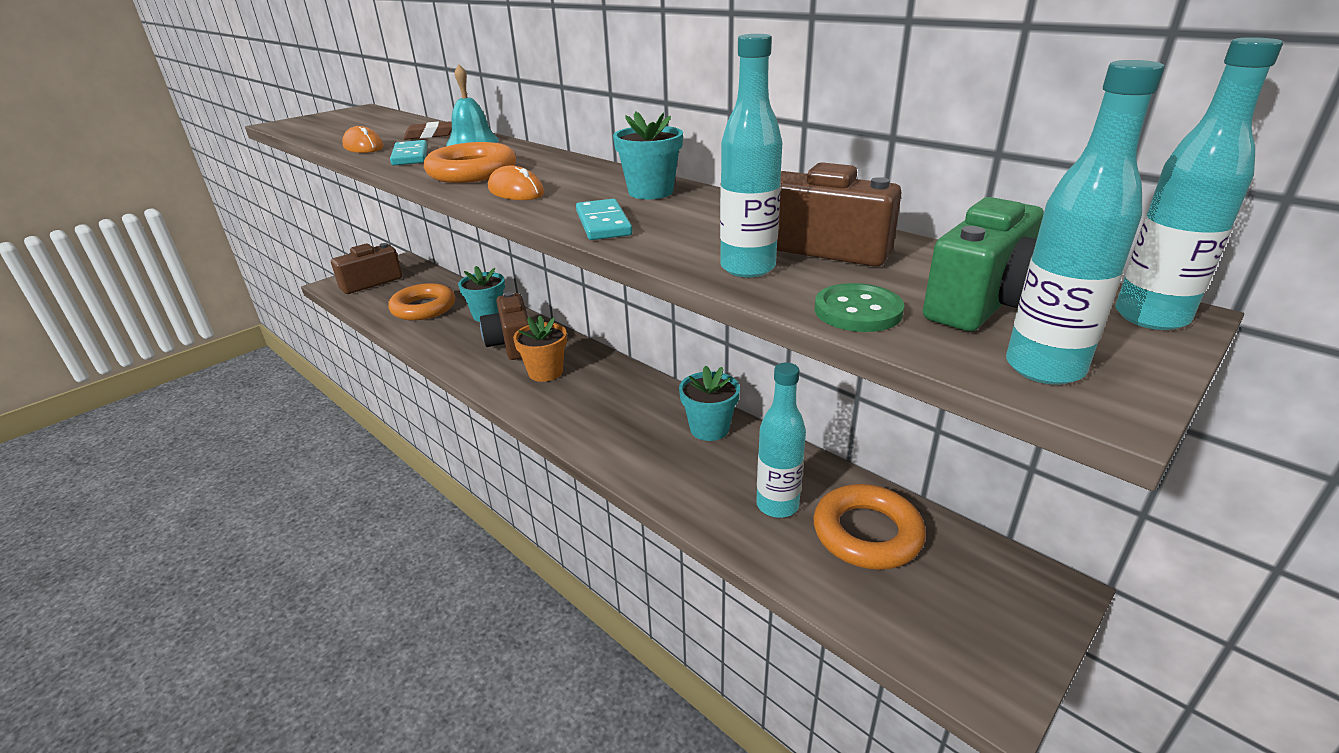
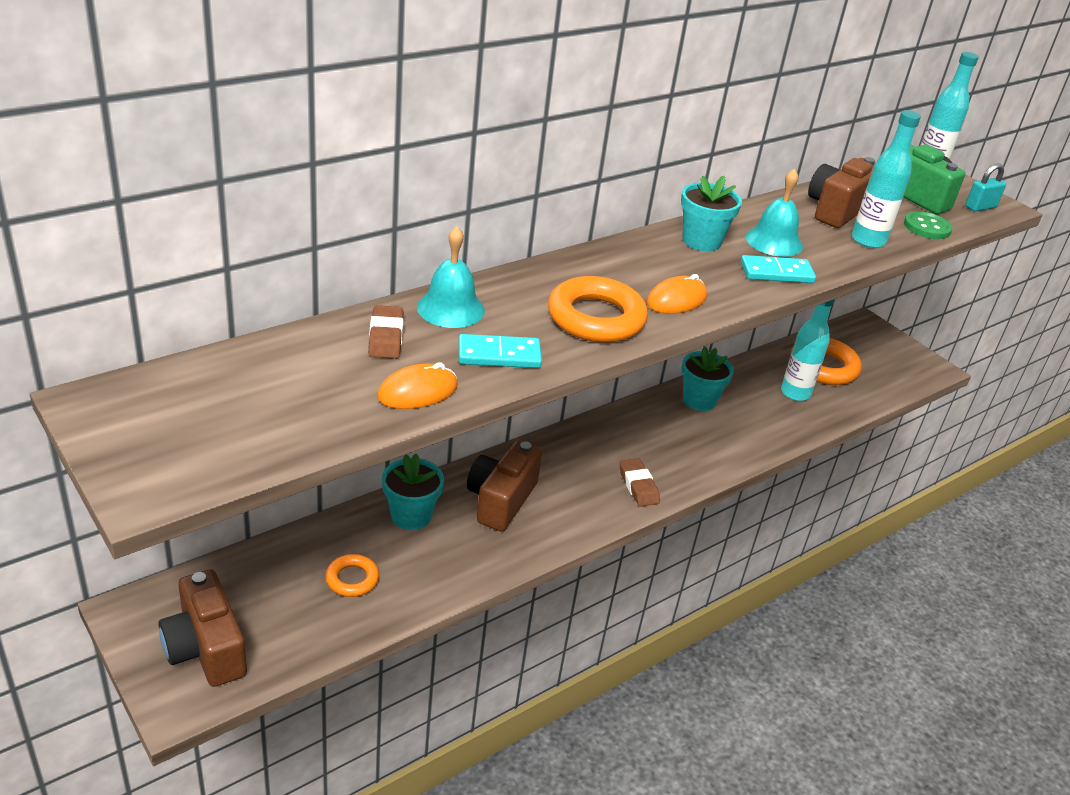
camera: 85 degrees left, 5 degrees up
(423, 308) = (352, 579): orange ring -> orange ring, size x0.55
(512, 344) = (501, 500): brown camera -> brown camera turned 120 degrees clockwise
(545, 372) = (576, 481): orange flower pot -> none
(548, 403) = (638, 486): none -> brown eraser
(684, 219) = (774, 241): none -> turquoise bell
(1044, 368) = (980, 207): turquoise bottle -> turquoise padlock

